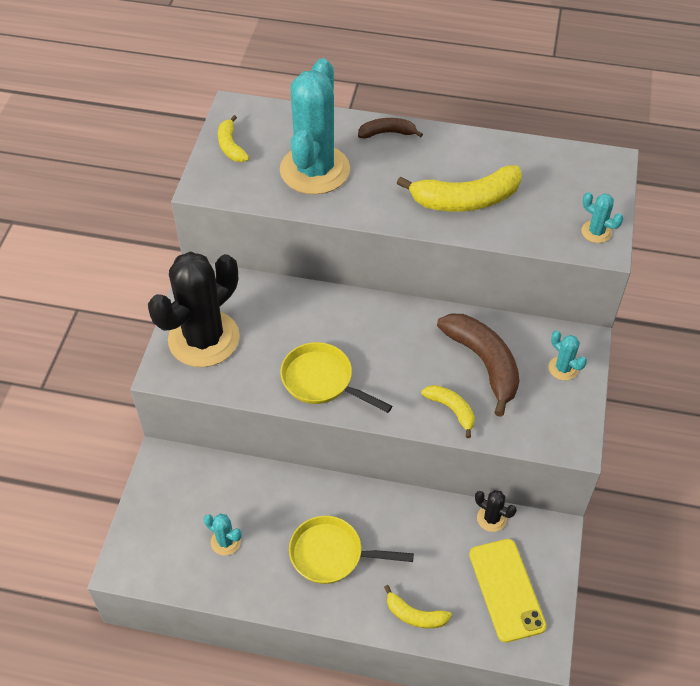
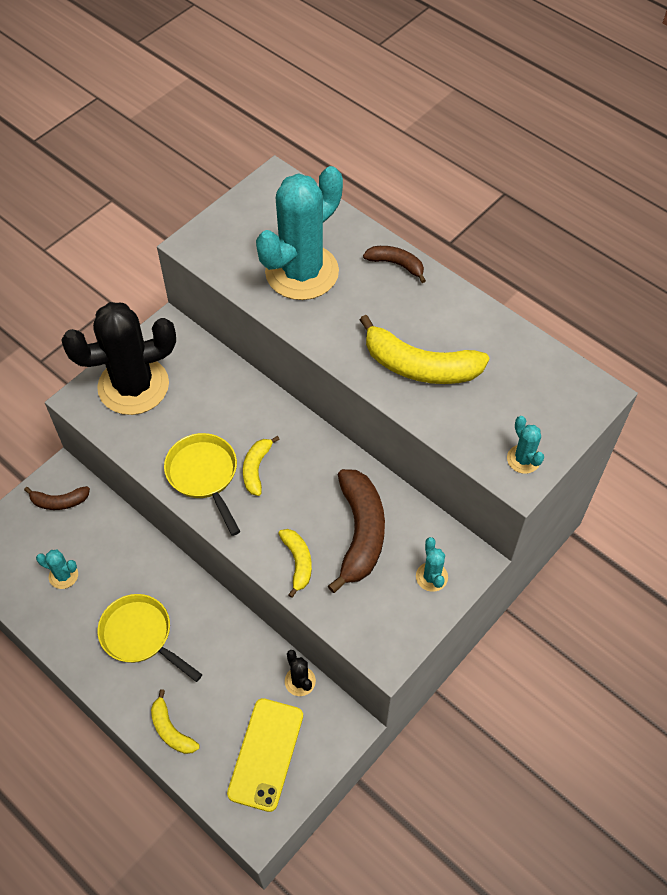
camera: 30 degrees right, 5 degrees up
(175, 482) = (59, 501): none -> brown banana
(225, 541) = (63, 575): turquoise cactus -> turquoise cactus turned 45 degrees counterclockwise
(231, 146) = (245, 215): yellow banana -> yellow banana (256, 469)

